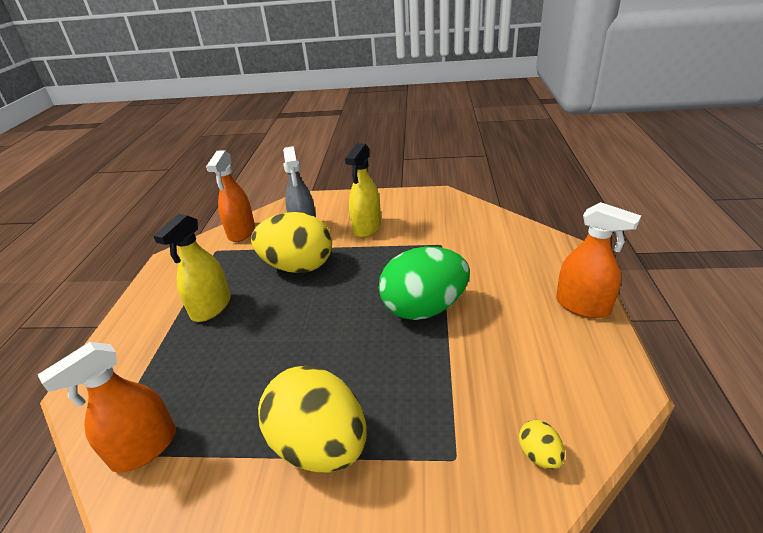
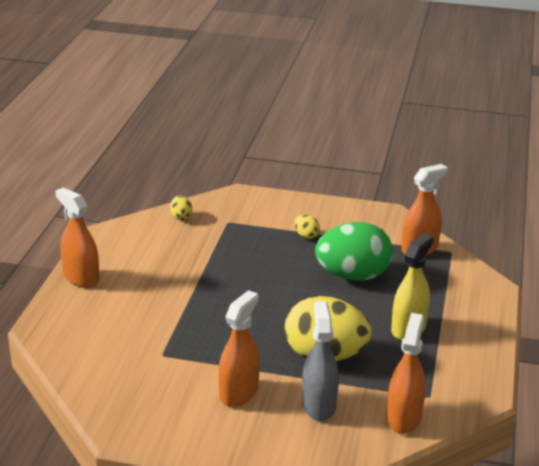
camera: 175 degrees left, 5 degrees down
(320, 445) = (306, 236): yellow egg -> yellow egg, size x0.41
(367, 227) = (239, 393): yellow spray bottle -> orange spray bottle
(424, 308) = (210, 296): green egg -> green egg (353, 276)

